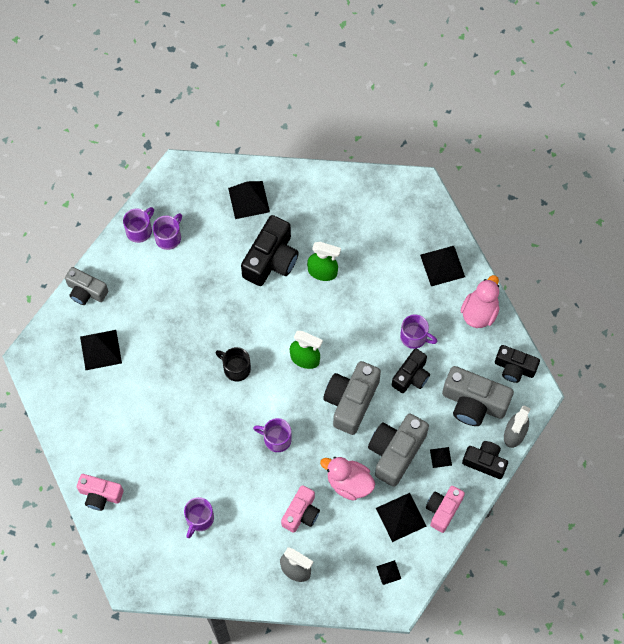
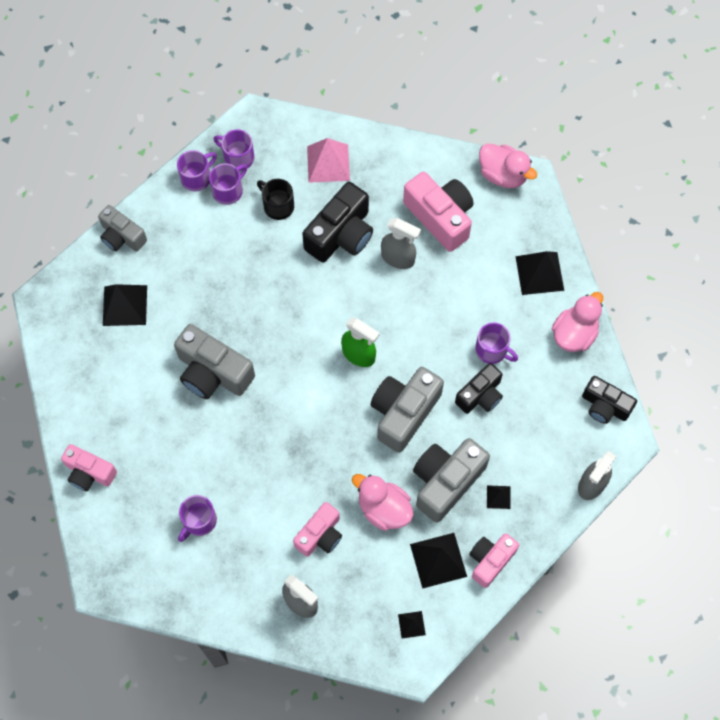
camera: 10 degrees right, 0 degrees up
(236, 368) = (276, 352): black mug -> black mug (278, 206)
(248, 200) = (328, 163): black pyramid -> pink pyramid
(276, 439) = (307, 442): purple mug -> purple mug (238, 157)
(323, 272) = (398, 258): green spray bottle -> grey spray bottle
(351, 231) = (440, 217): none -> pink camera
(397, 186) = (503, 175): none -> pink duck
(473, 403) = (549, 439): grey camera -> grey camera (213, 372)
(485, 462) = (550, 512): black camera -> none

